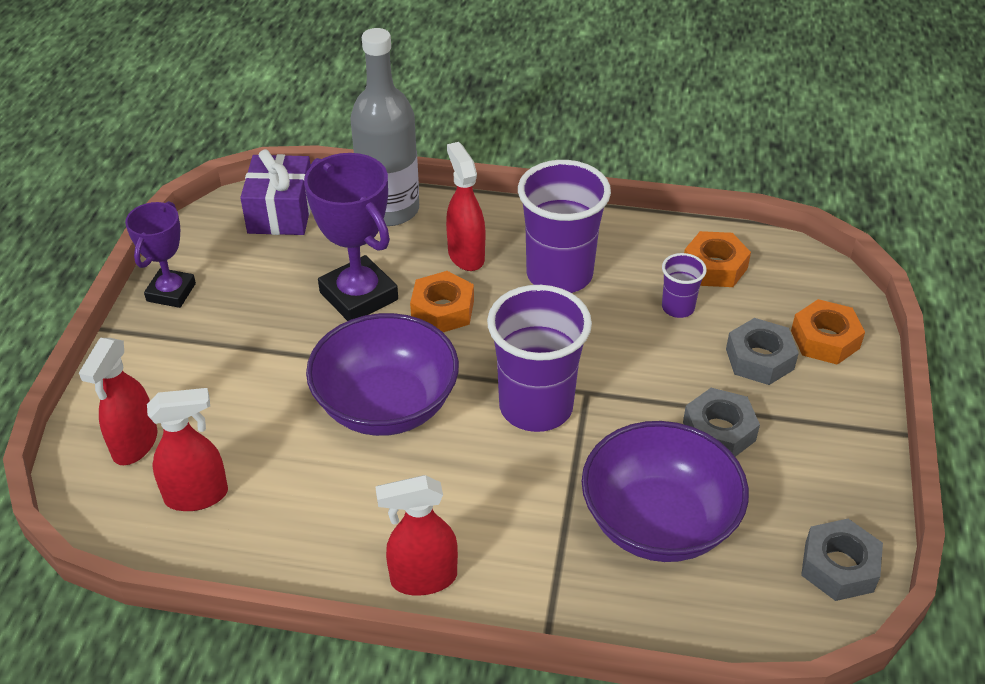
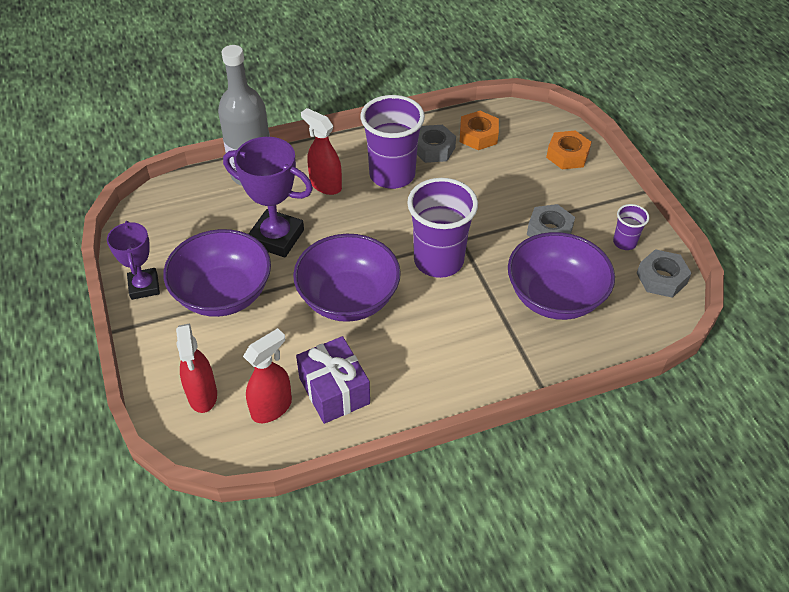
camera: 30 degrees left, 5 degrees up
(248, 337) = (223, 294): none -> purple bowl
(281, 212) = (179, 203): purple gift -> purple gift (334, 390)
(423, 578) = (450, 390): red spray bottle -> none
(442, 310) = (337, 225): orange nut -> none
(678, 308) = (475, 168): purple cup -> purple cup (624, 242)
(759, 359) = (541, 180): grey nut -> grey nut (433, 149)

